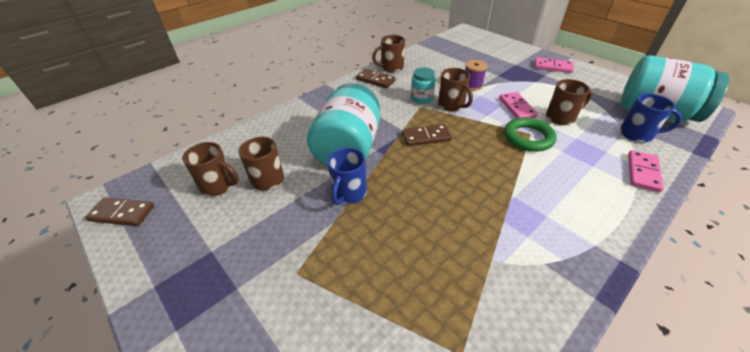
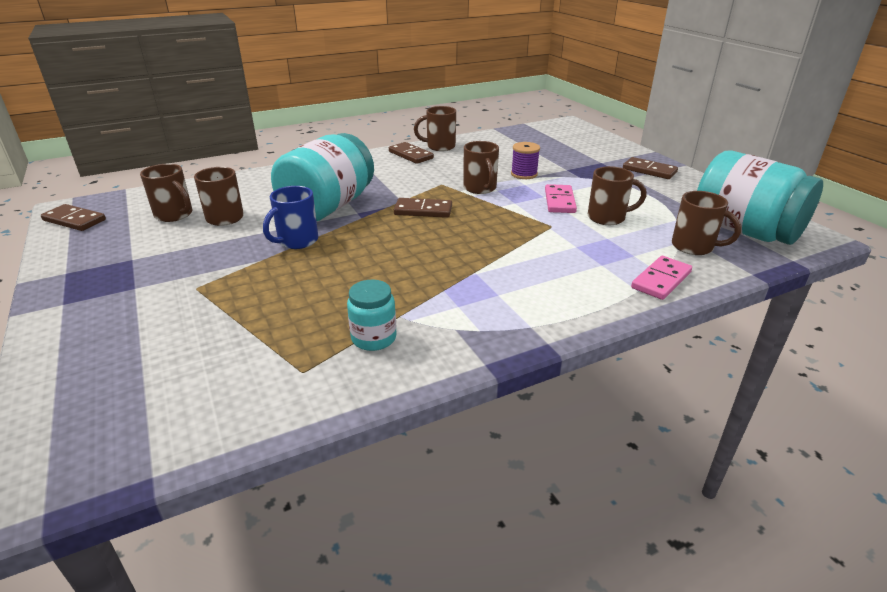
camera: 15 degrees right, 10 degrees down
(422, 98) = (450, 178): turquoise jar -> turquoise jar (374, 338)
(528, 138) = (545, 229): green ring -> none
(552, 67) = (649, 170): pink domino -> brown domino
(637, 134) = (694, 247): blue mug -> brown mug

